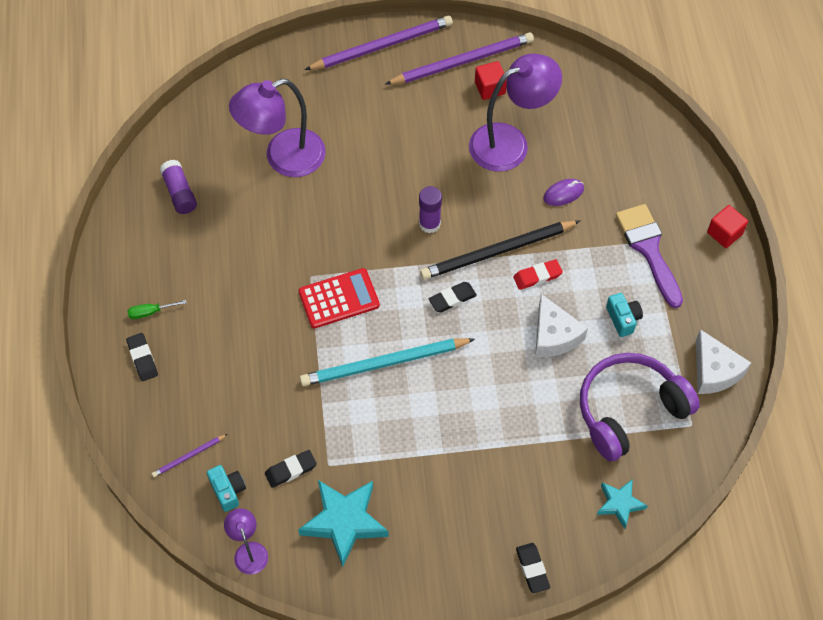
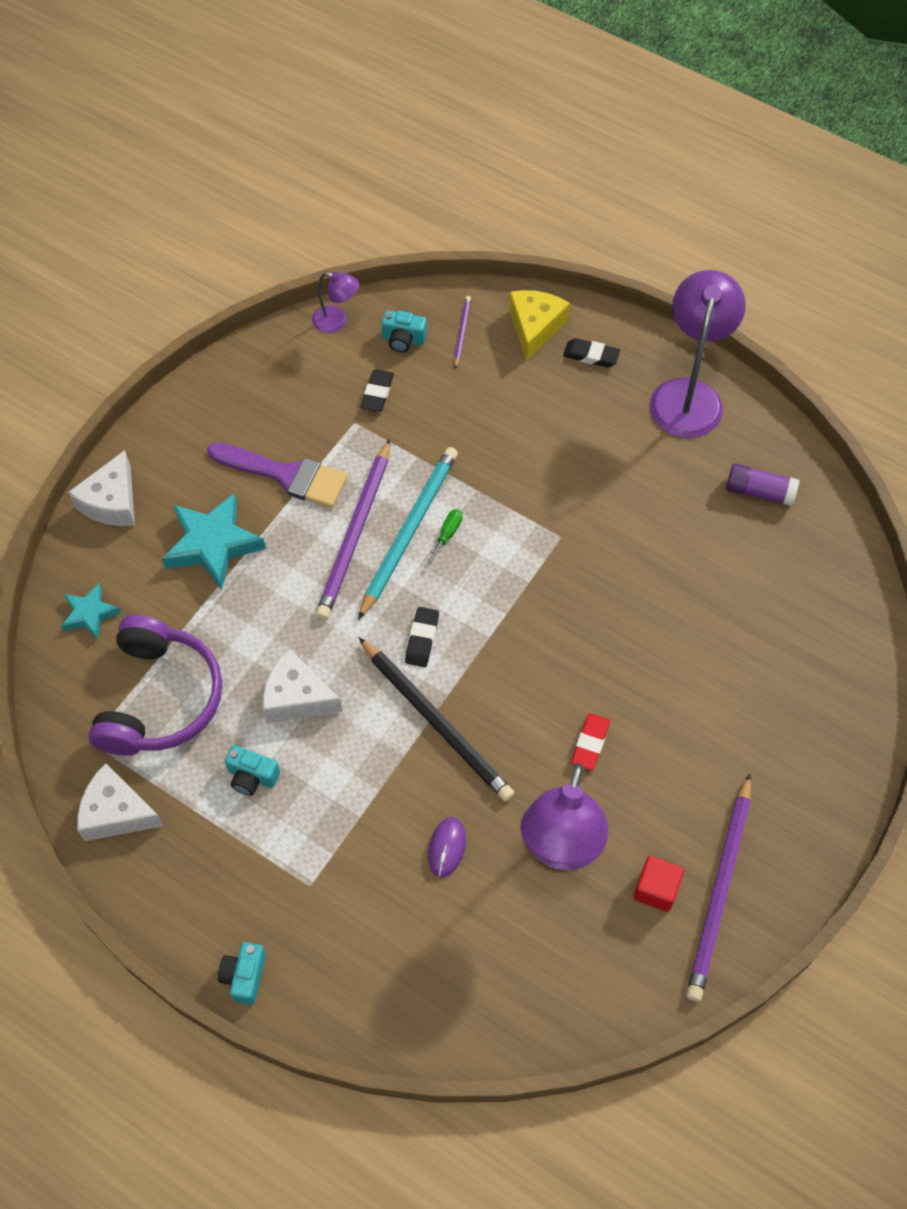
camera: 130 degrees right, 0 degrees up
(145, 412) = (535, 327): none -> yellow cheese
(150, 312) = (636, 389): green screwdriver -> green screwdriver (446, 536)
(283, 158) = (728, 609): purple lamp -> purple lamp (688, 395)
(339, 298) = (513, 543): red calculator -> none
(344, 522) = (293, 399): turquoise star -> turquoise star (213, 544)
(382, 46) = (814, 819): purple pencil -> purple pencil (355, 533)
(429, 224) = (527, 685): purple glue stick -> none
(497, 252) = (436, 722): black pencil -> black pencil turned 120 degrees clockwise
(532, 569) = (112, 502): black eraser -> white cheese
(537, 276) = (374, 736): red eraser -> red eraser (590, 743)
(648, 249) = (301, 875): purple brush -> purple brush (286, 475)
(724, 233) = (244, 976): red cube -> turquoise camera

